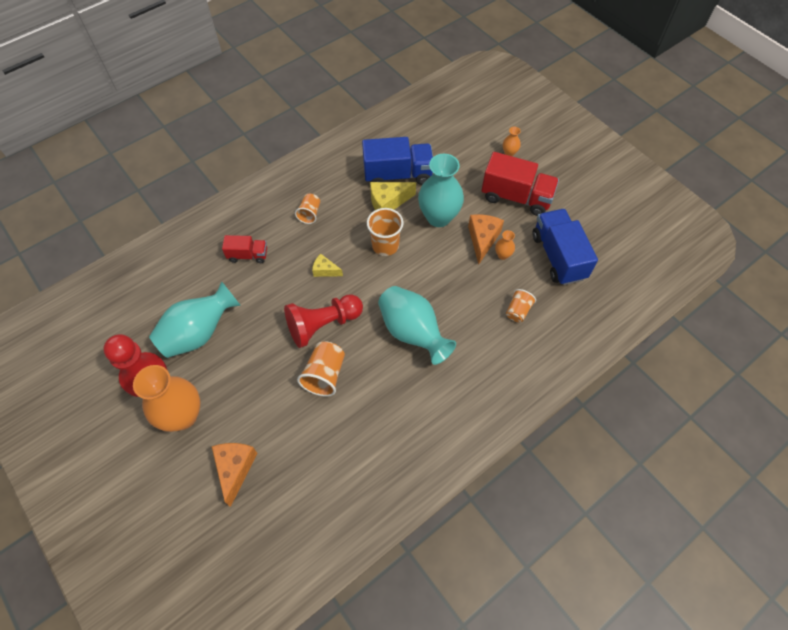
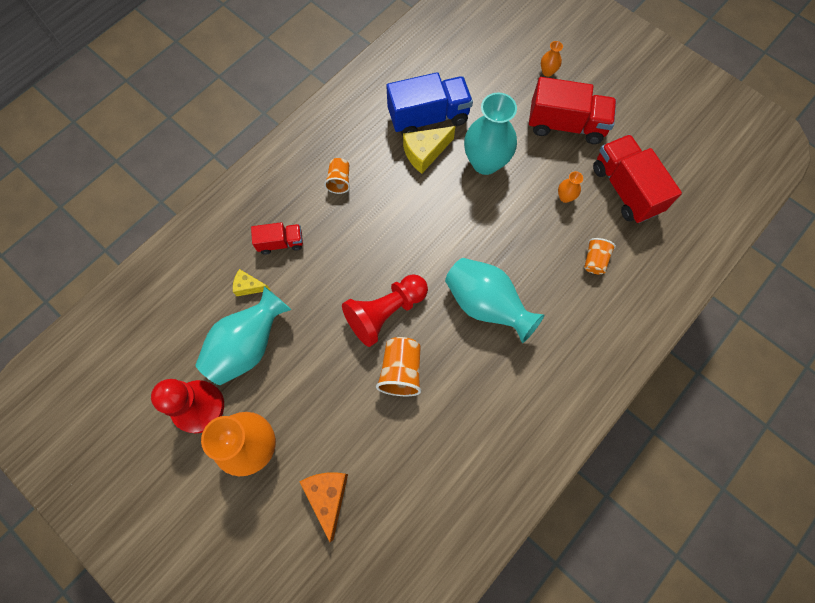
camera: 10 degrees left, 10 degrees up
(325, 270) = (373, 247): yellow cheese -> yellow cheese (249, 286)
(385, 245) = (433, 206): orange cup -> none
(482, 239) = (539, 182): orange cheese -> none
(558, 256) = (625, 189): blue truck -> red truck

